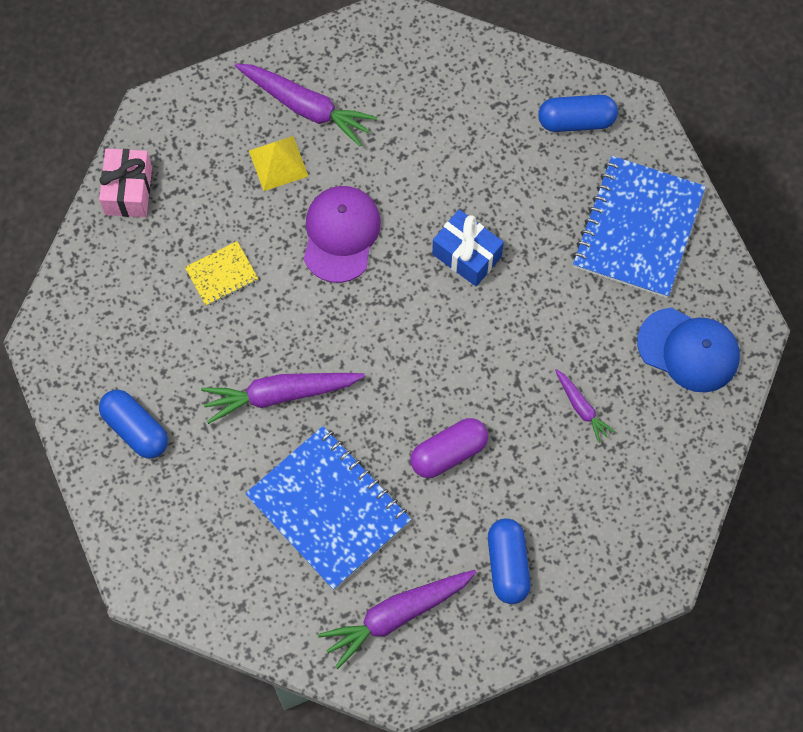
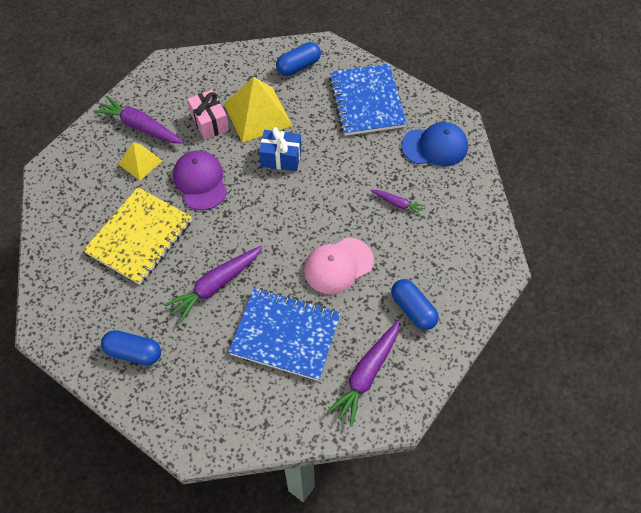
camera: 30 degrees left, 10 degrees down
(128, 190) = (53, 219): pink gift -> pink gift (209, 122)
(222, 274) = (139, 237): yellow notebook -> yellow notebook, size x2.14
(306, 107) = (140, 126): purple carrot -> purple carrot turned 150 degrees counterclockwise
(449, 453) = (338, 266): purple capsule -> pink cap
(474, 170) = (258, 114): none -> yellow pyramid

